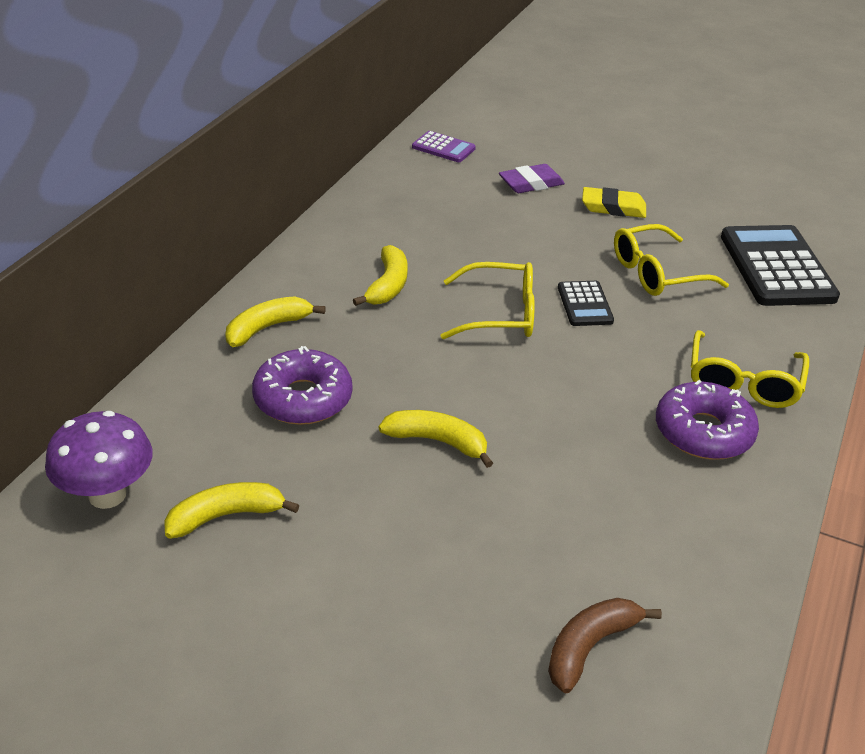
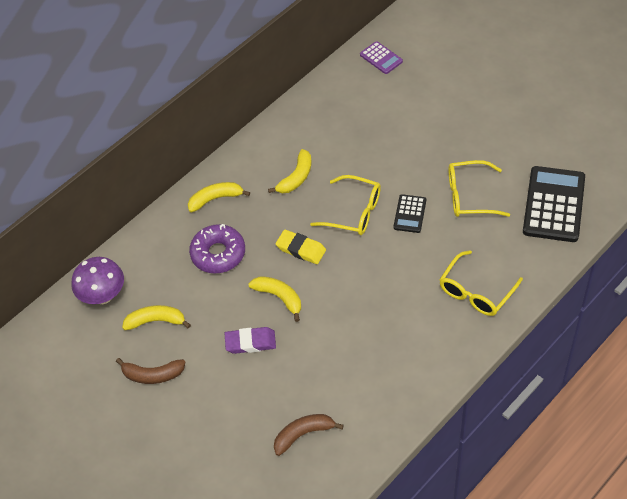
camera: 25 degrees right, 15 degrees up
(251, 606) = (153, 375): none -> brown banana
(531, 183) = (425, 102): purple eraser -> purple eraser (250, 342)
(613, 207) = (471, 133): yellow eraser -> yellow eraser (301, 249)
(703, 432) = (431, 322): purple donut -> none

